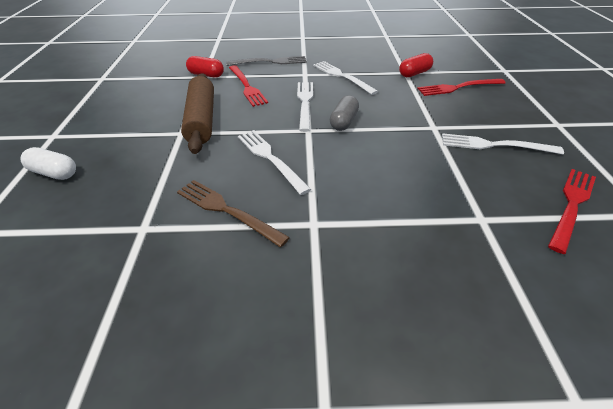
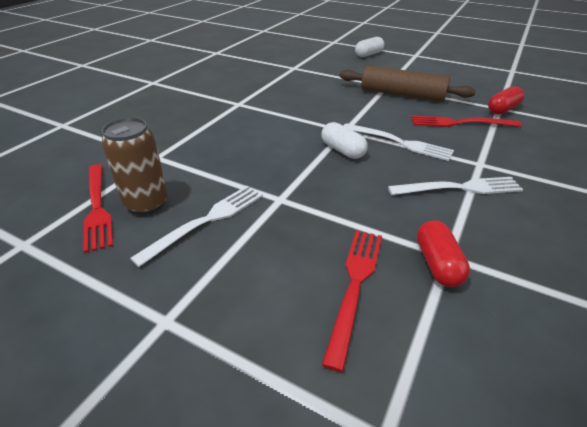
camera: 120 degrees right, 5 degrees down
(226, 210) = (282, 85): brown fork -> none
(270, 62) = (533, 151): grey fork -> none
(270, 158) = (319, 106): white fork -> none
(344, 122) = (342, 150): grey capsule -> white capsule
(527, 181) = (147, 203): none -> brown can

